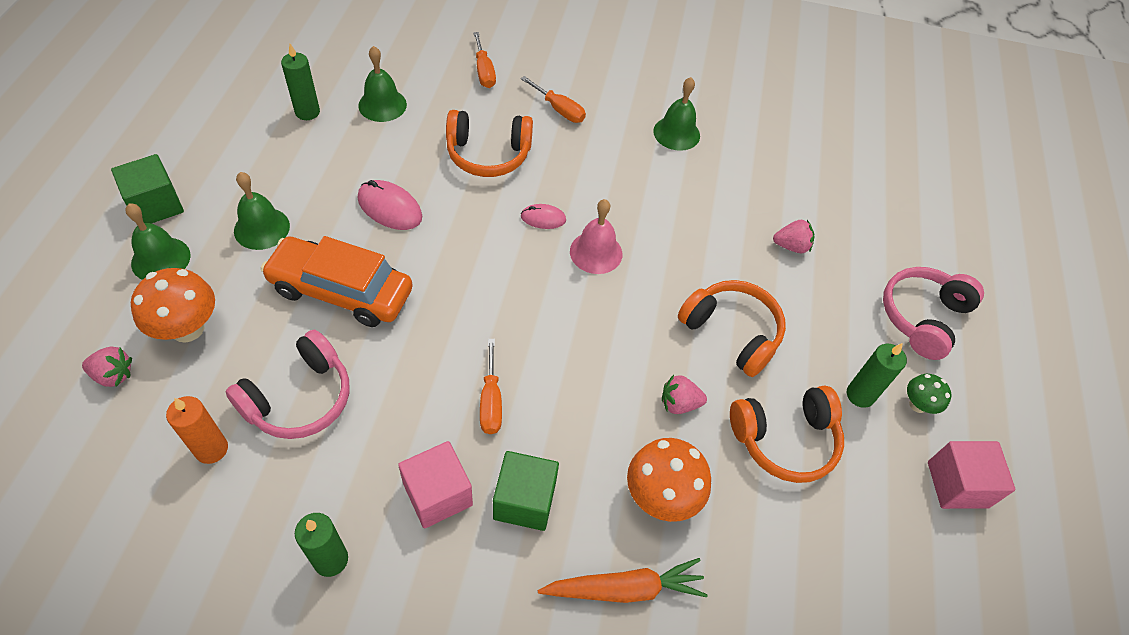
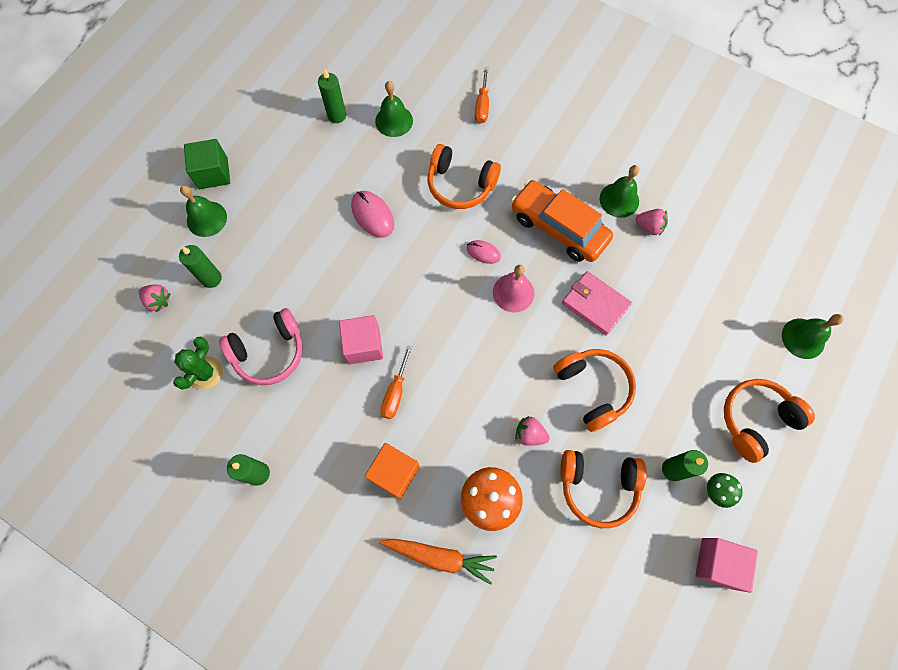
camera: 25 degrees right, 15 degrees up
(187, 328) = (211, 278): orange mushroom -> green candle
(211, 449) = (205, 373): orange candle -> green cactus
(262, 228) = (279, 210): green bell -> green bell (803, 338)
(341, 291) = (319, 276): orange car -> orange car (558, 227)
(438, 494) = (338, 450): pink cube -> pink cube (363, 345)
(524, 500) = (394, 473): green cube -> orange cube
(559, 110) = (530, 155): orange screwdriver -> none
(695, 242) = (595, 304): none -> pink wallet
(791, 246) = (672, 328): pink strawberry -> pink strawberry (649, 227)
(922, 317) = (756, 420): pink headphones -> orange headphones

